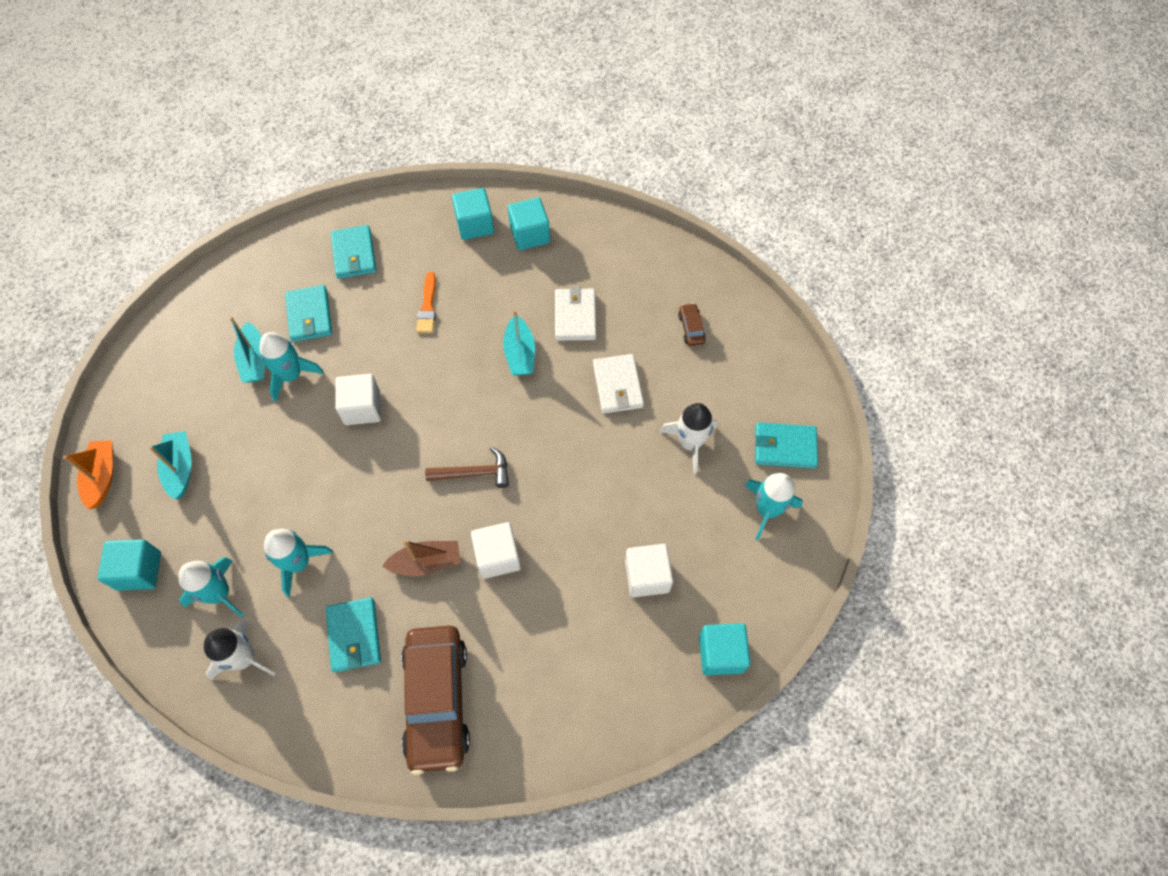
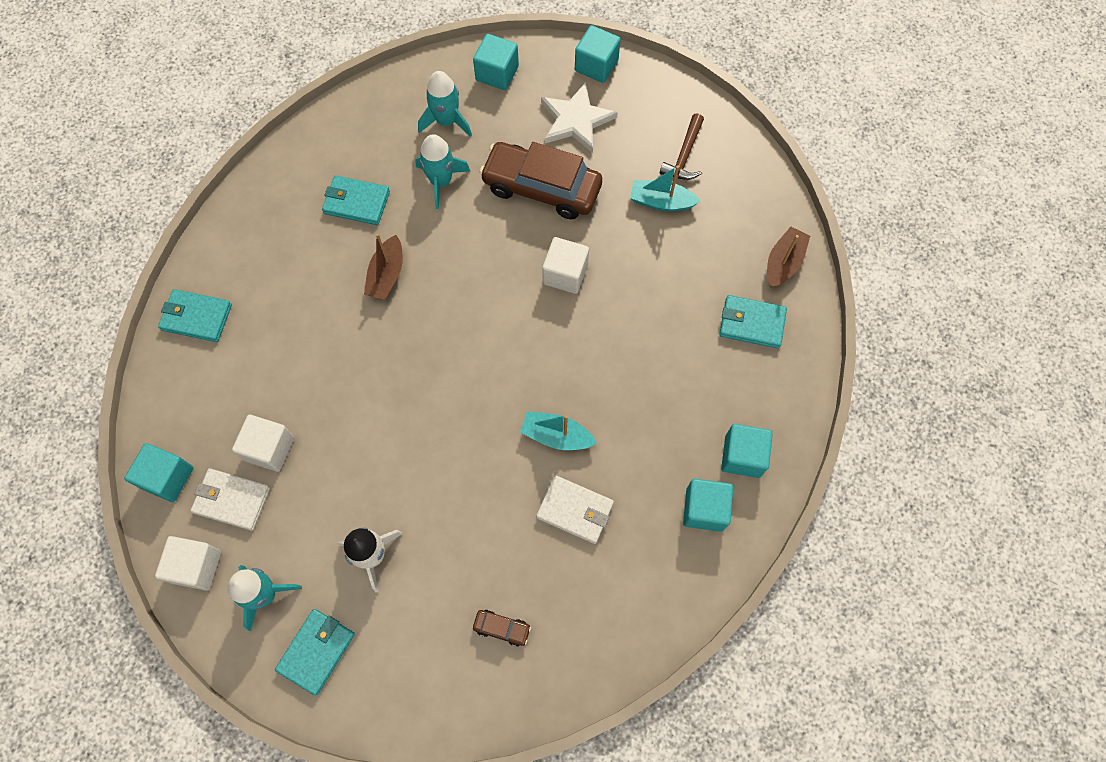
camera: 115 degrees right, 5 degrees up
(102, 477) = (596, 65): orange boat -> turquoise cube
(180, 468) = (576, 120): turquoise boat -> white star
(244, 658) = (384, 124): white rocket -> none
(286, 250) = (783, 263): none -> brown boat
(291, 375) = (629, 227): turquoise rocket -> none
(309, 316) = (691, 261): turquoise wallet -> turquoise wallet (196, 317)
(427, 306) = (654, 370): orange brush -> none
(437, 700) = (270, 243): brown car -> brown car (541, 188)
(474, 473) = (449, 343): brown hammer -> brown hammer (684, 155)
(497, 556) = (360, 332): white cube -> white cube (196, 566)
(617, 386) = (472, 515): white wallet -> white wallet (232, 500)

